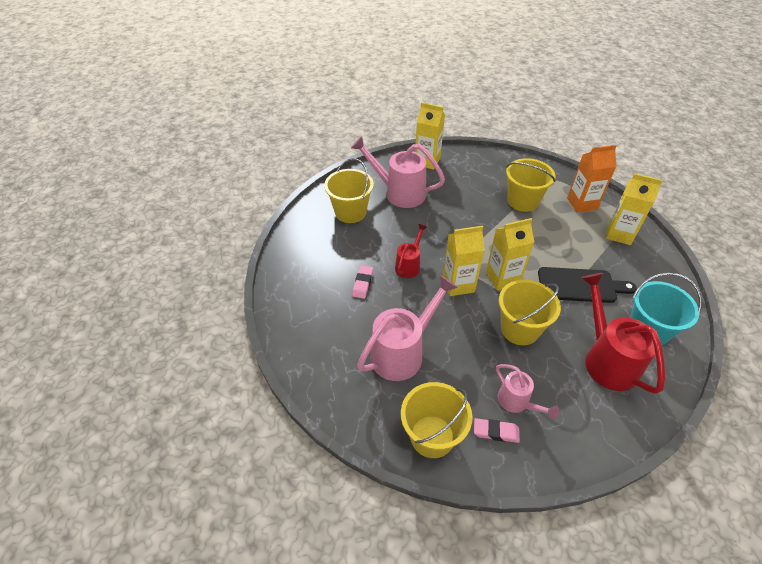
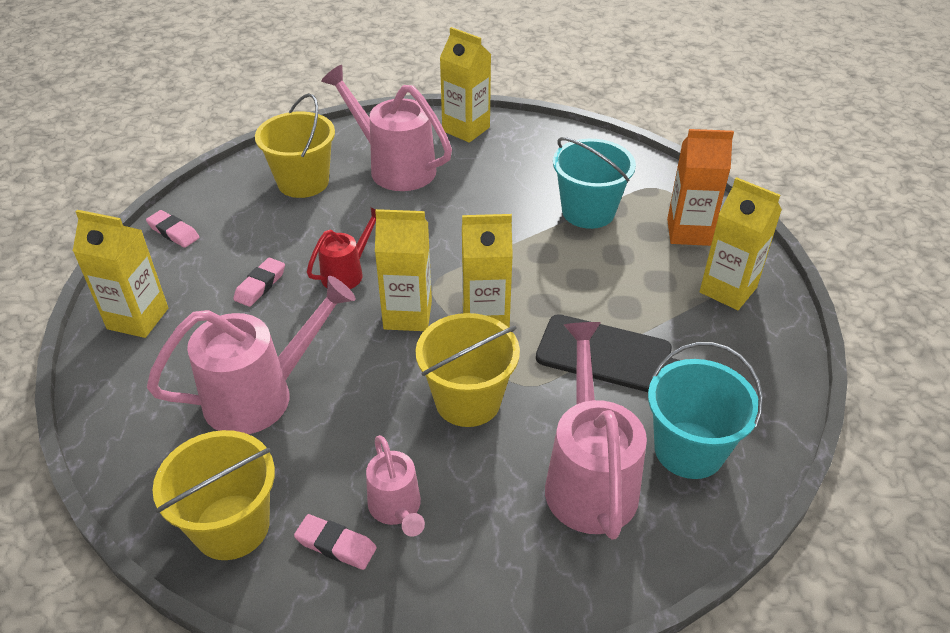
camera: 15 degrees right, 5 degrees down
(289, 260) = (173, 232): none -> pink eraser
(300, 320) = (138, 318): none -> yellow carton
(522, 201) = (588, 211): yellow bucket -> turquoise bucket
(606, 359) = (589, 477): red watering can -> pink watering can

